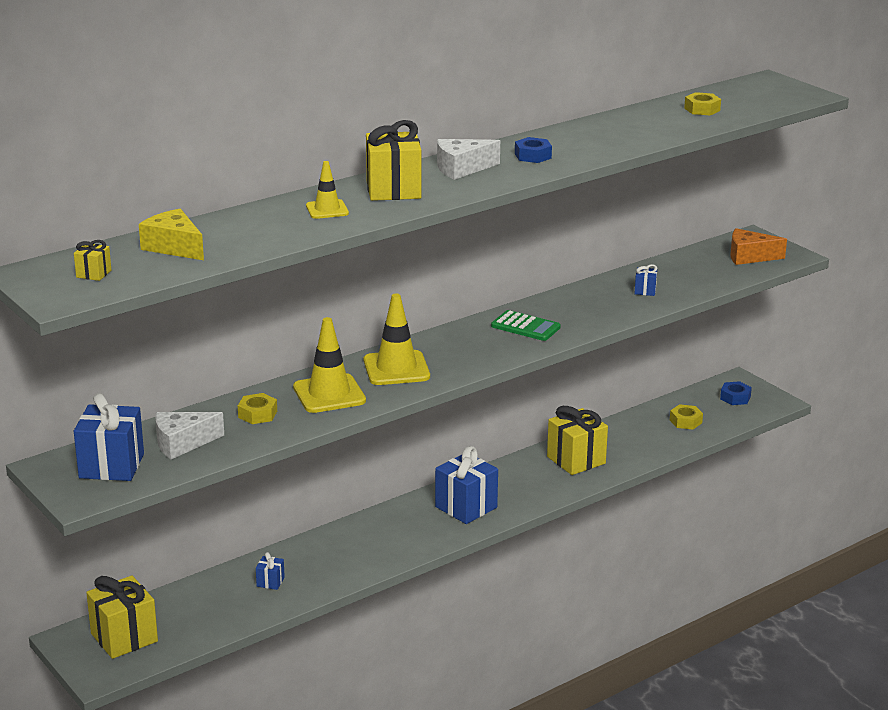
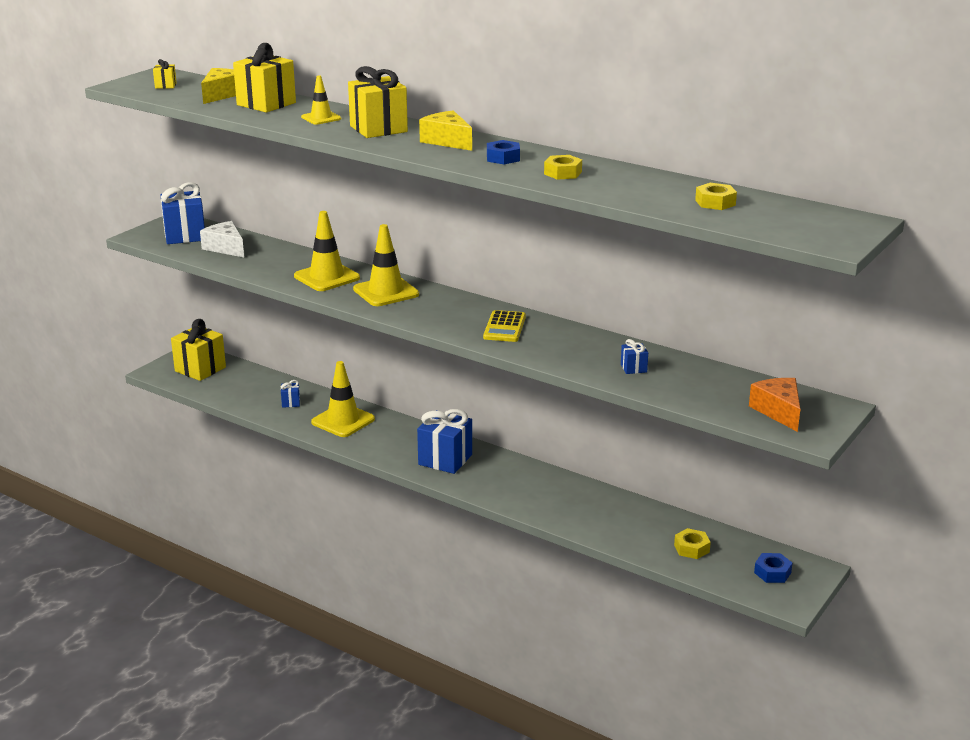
camera: 70 degrees right, 0 degrees up
(257, 414) = (281, 261): yellow nut -> yellow nut (562, 173)
(340, 554) = (343, 421): none -> yellow traffic cone
(461, 169) = (447, 141): white cheese -> yellow cheese
(525, 327) = (504, 327): green calculator -> yellow calculator
(576, 460) = (564, 499): yellow gift -> yellow gift (266, 104)

